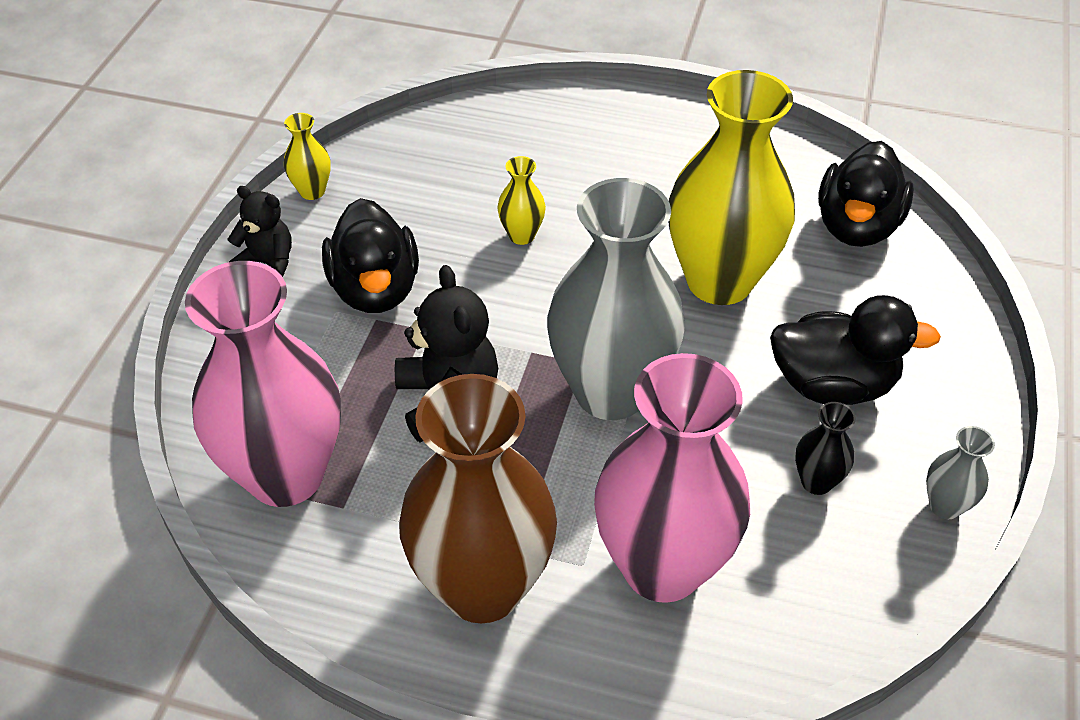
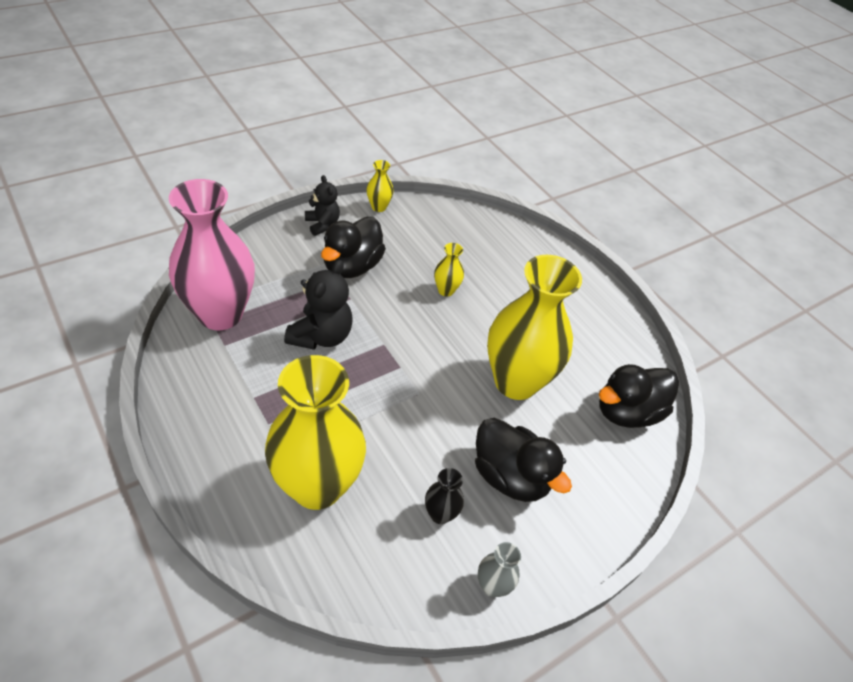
camera: 35 degrees right, 0 degrees up
(482, 587) = (233, 425): brown vase -> none
(610, 392) = (396, 390): grey vase -> none
(662, 567) = (317, 486): pink vase -> yellow vase

